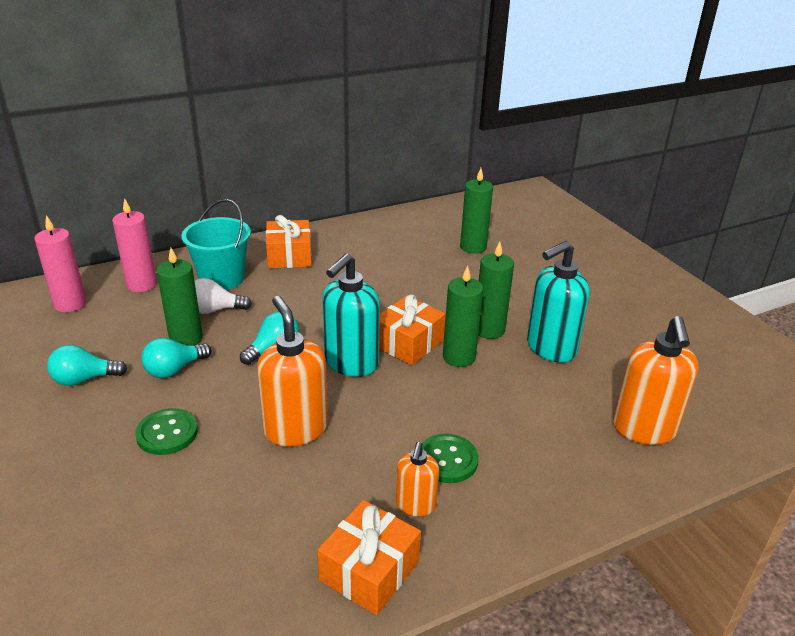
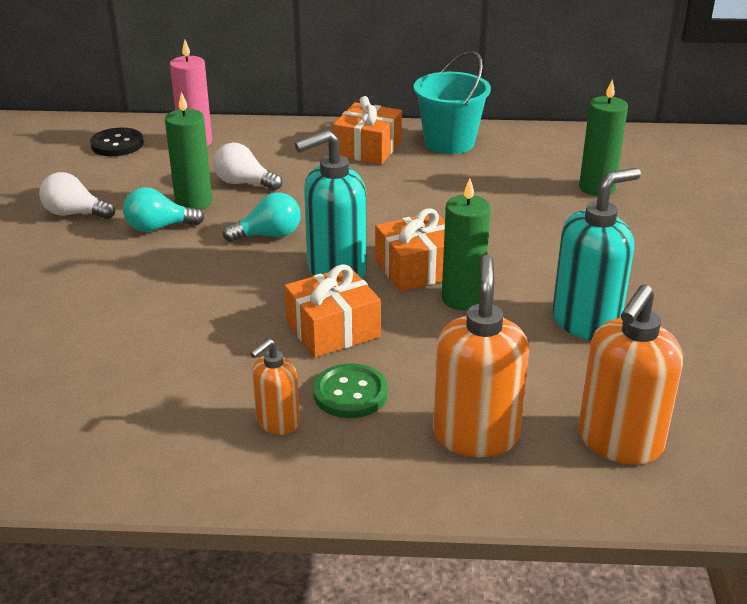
camera: 30 degrees right, 0 degrees up
(70, 304) = (117, 144): pink candle -> black button
(84, 379) = (75, 213): turquoise light bulb -> white light bulb
(167, 433) = (105, 281): green button -> none
(222, 279) = (277, 155): turquoise bucket -> turquoise bucket (449, 142)
(295, 429) = (224, 314): orange soap dispenser -> orange soap dispenser (475, 435)
(369, 570) = (179, 461): orange gift -> orange gift (333, 329)
(489, 330) = (527, 281): green candle -> none
(550, 348) = (586, 322): turquoise soap dispenser -> turquoise soap dispenser turned 150 degrees clockwise

